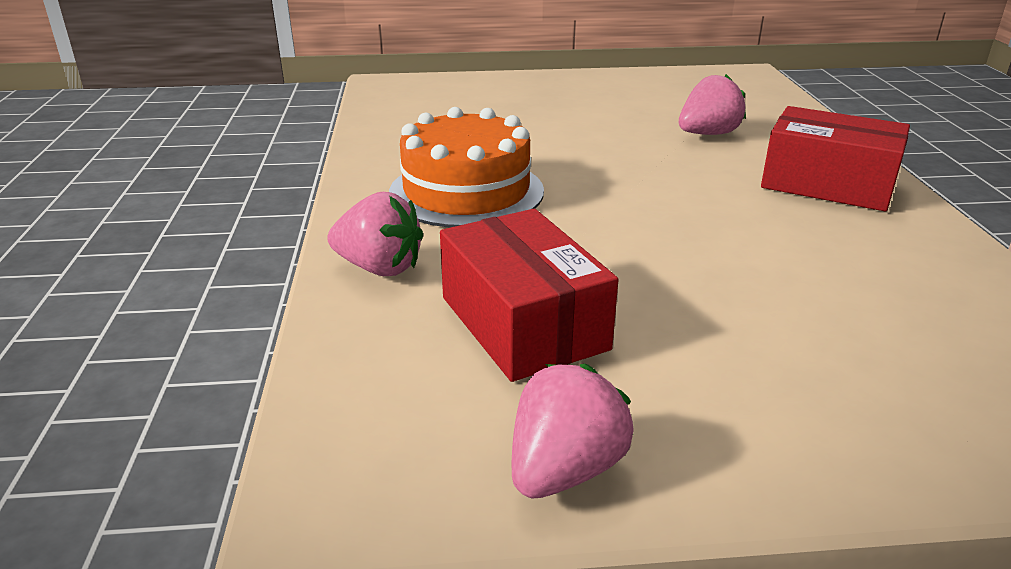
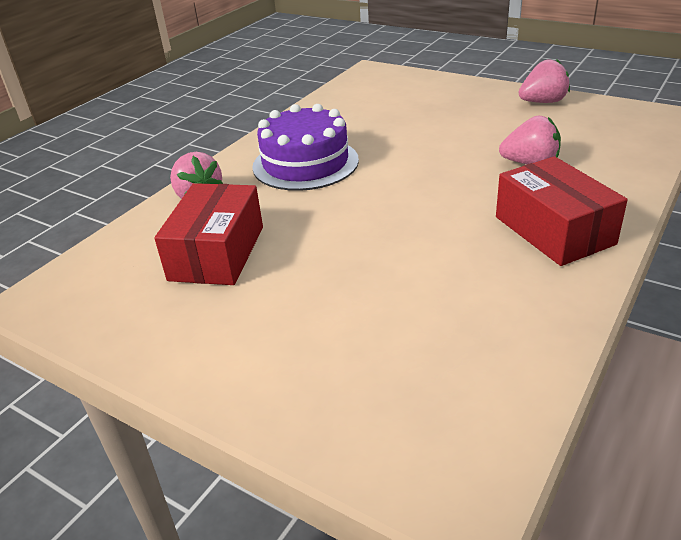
camera: 40 degrees right, 5 degrees up
(466, 191) = (305, 163): orange cake -> purple cake
(565, 470) = (127, 332): pink strawberry -> pink strawberry (543, 102)

